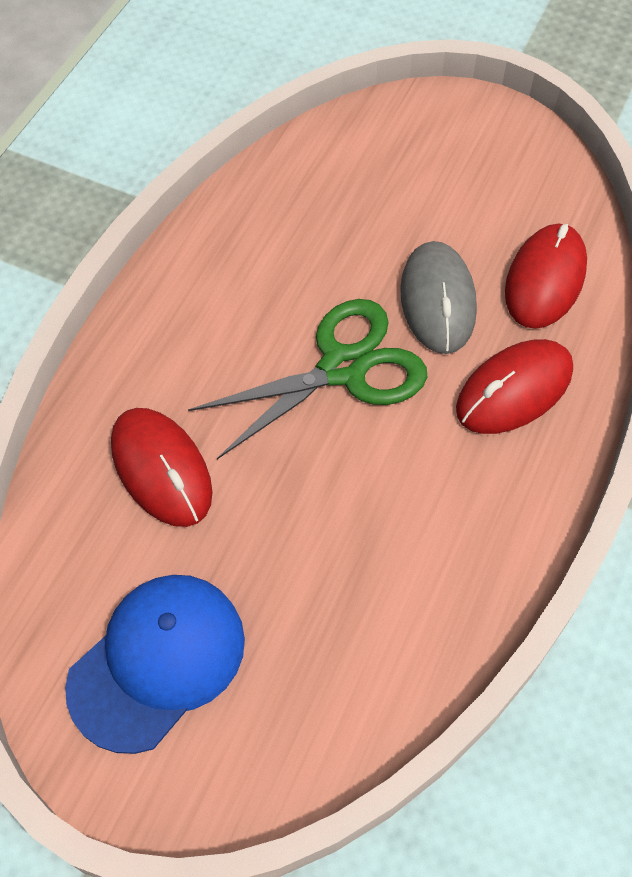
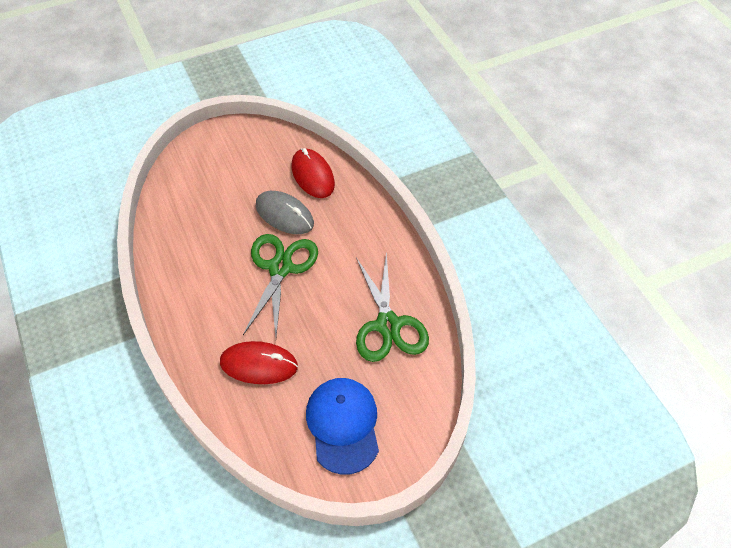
camera: 50 degrees left, 5 degrees down
(385, 591) = (388, 325): none -> green scissors
(514, 390) = (348, 221): red mouse -> none

